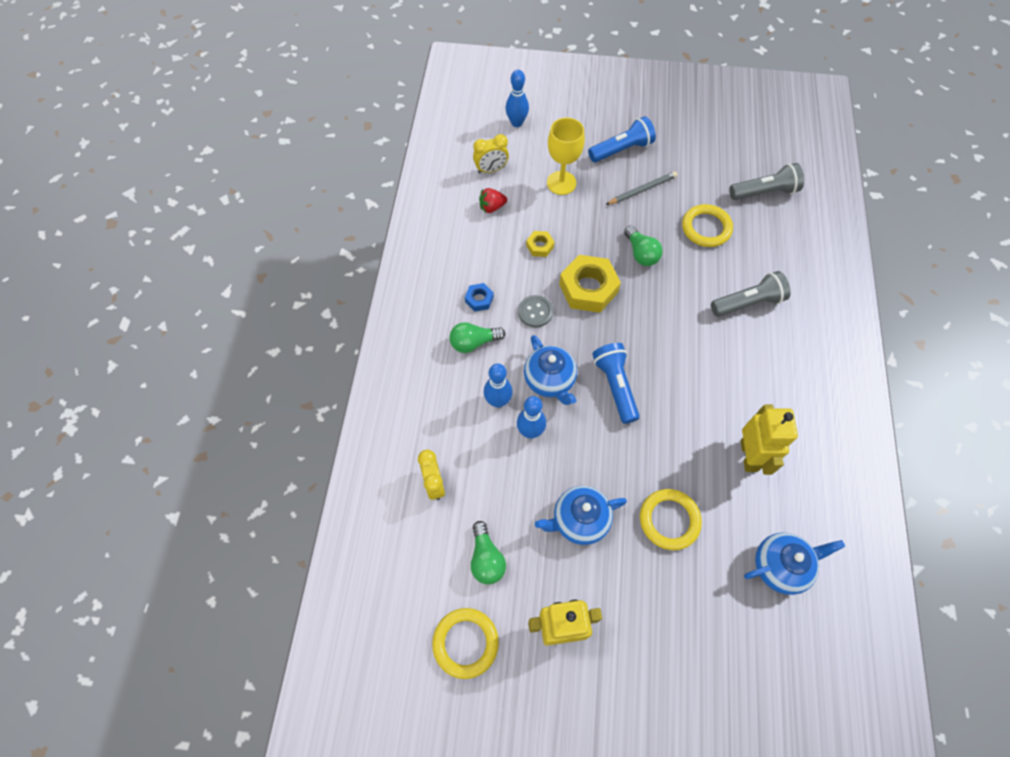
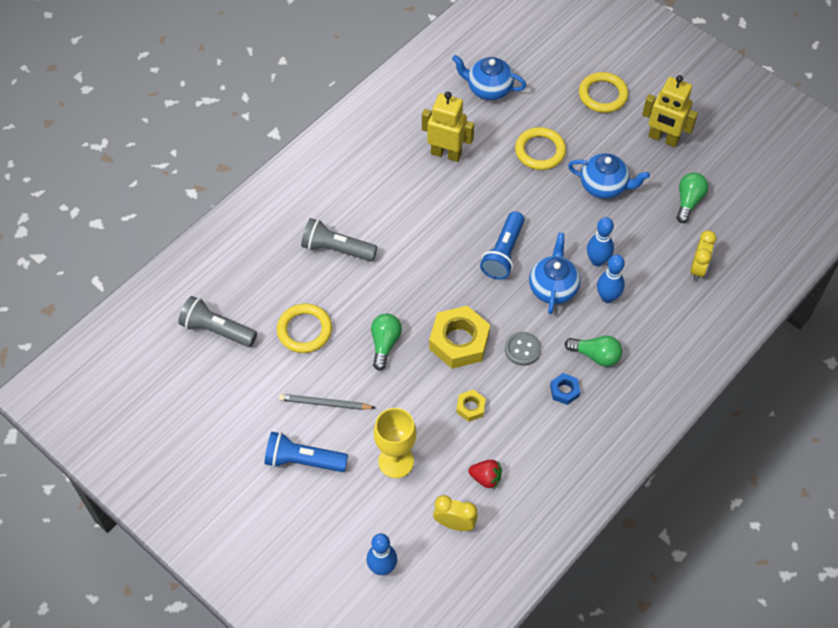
camera: 145 degrees left, 5 degrees down
(465, 643) = (733, 165): yellow ring -> yellow ring (602, 95)
(749, 455) = (446, 153): yellow robot -> yellow robot turned 75 degrees clockwise

